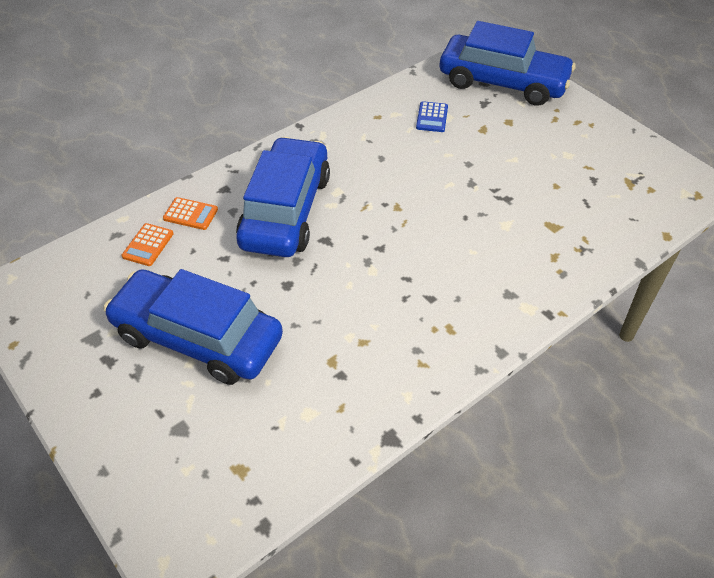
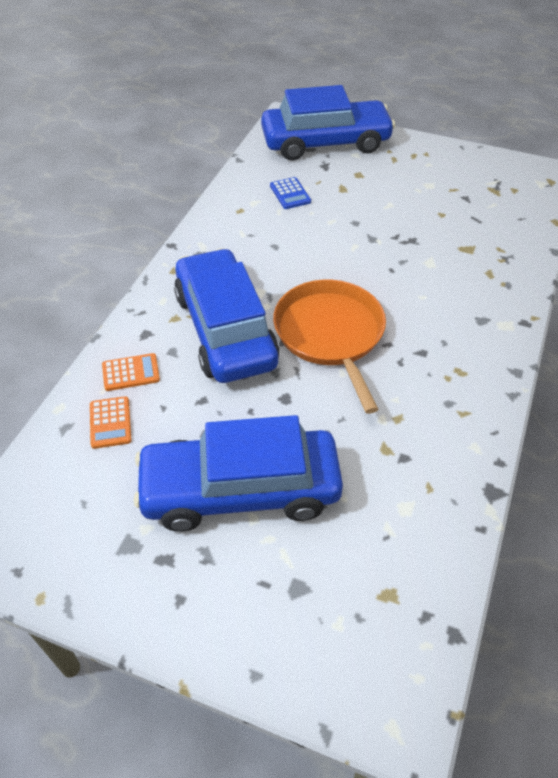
camera: 30 degrees left, 0 degrees up
(365, 250) = (330, 334): none -> orange pan

